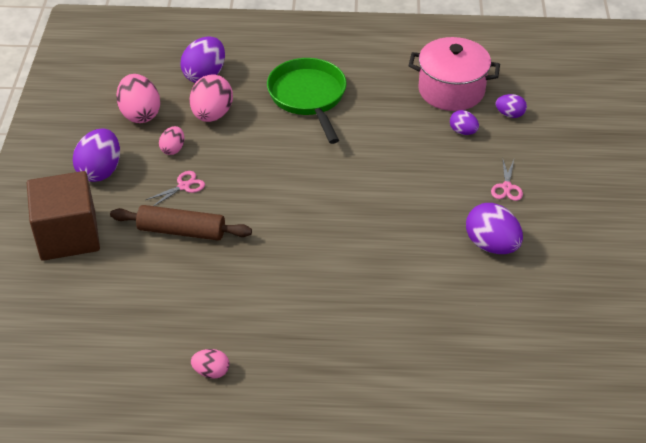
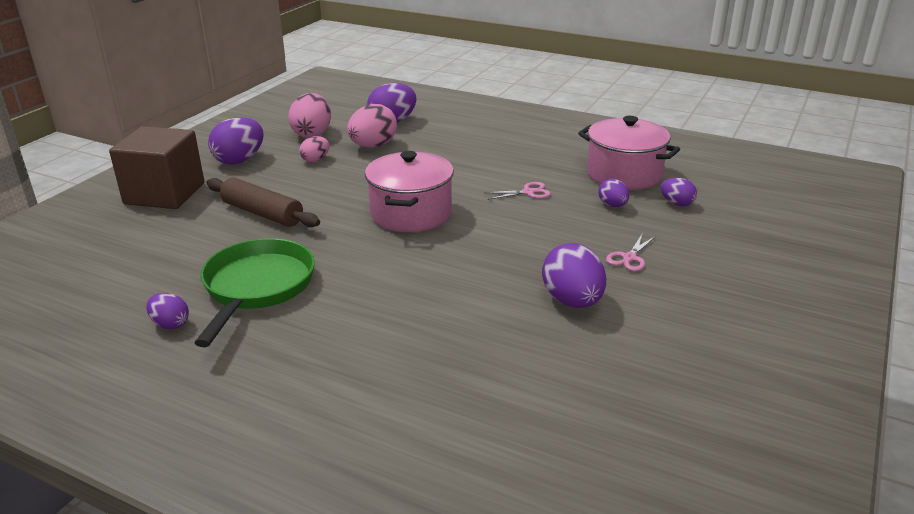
camera: 25 degrees right, 15 degrees down
(184, 186) = (298, 185): pink scissors -> pink scissors (528, 192)
(211, 372) = (170, 324): pink egg -> purple egg
(308, 97) = (473, 152): green pan -> green pan (257, 287)
(309, 191) = (411, 213): none -> pink pot

